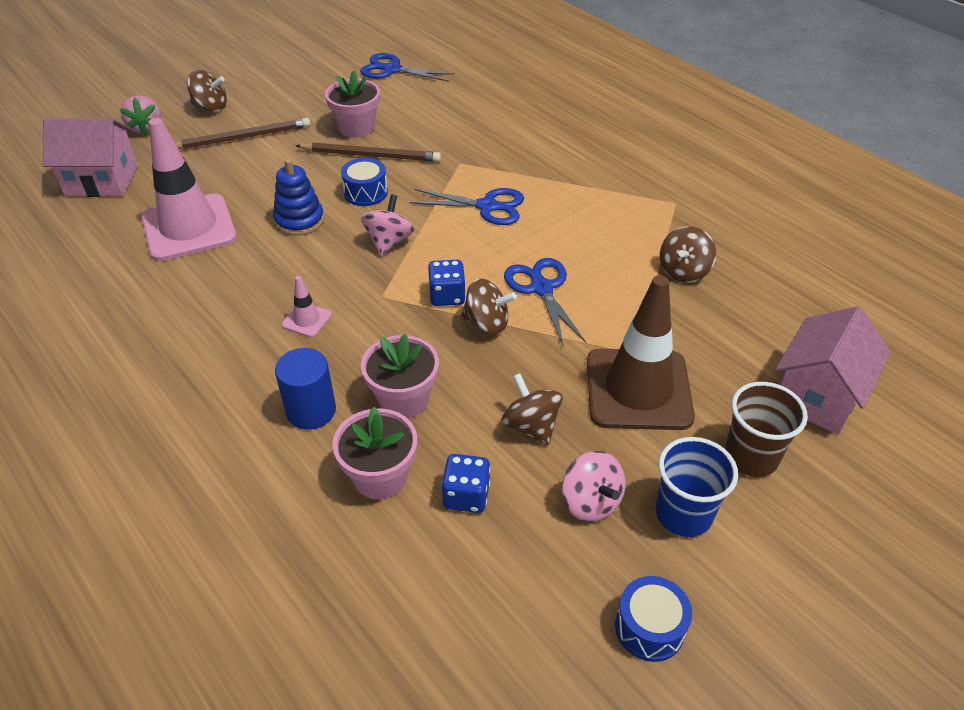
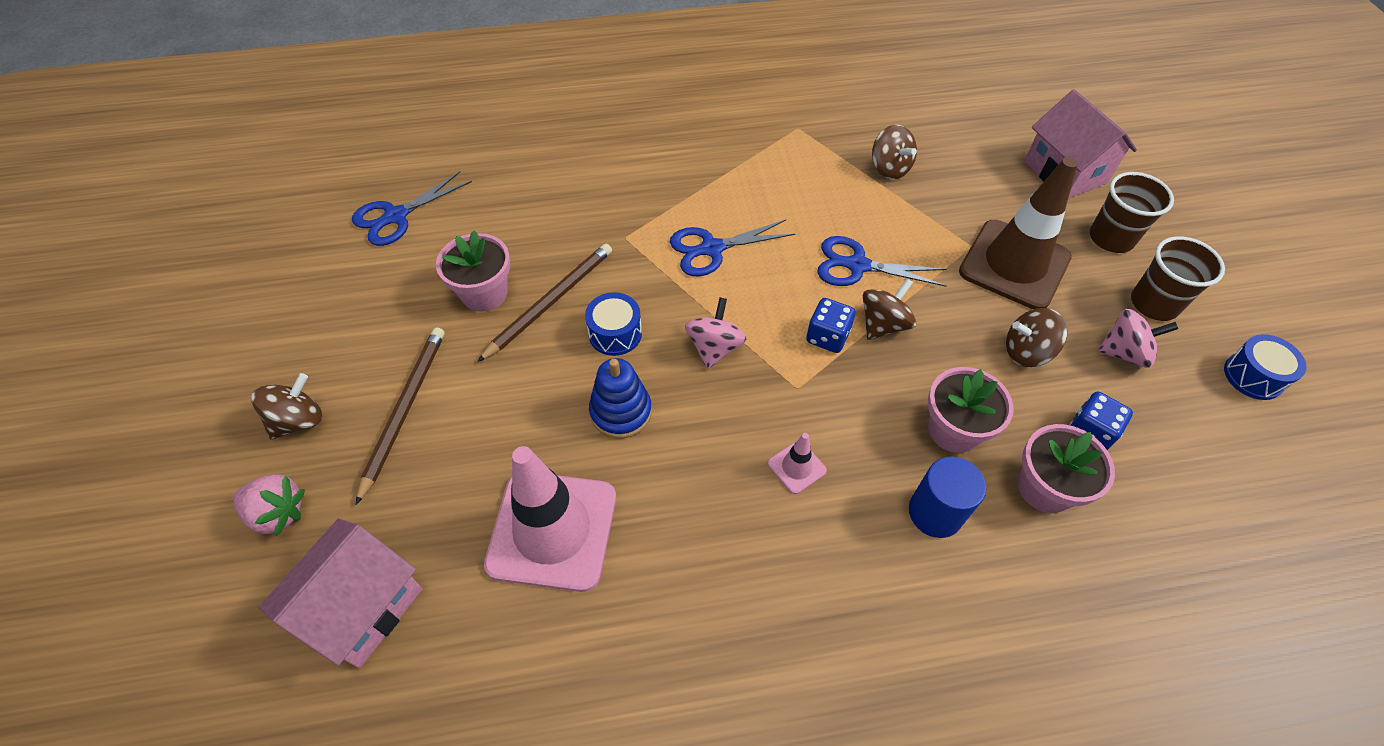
camera: 60 degrees left, 10 degrees up
(389, 242) = (714, 348): pink spinning top -> pink spinning top turned 60 degrees clockwise
(487, 206) = (712, 249): blue scissors -> blue scissors turned 150 degrees counterclockwise
(683, 514) = (1153, 304): blue cup -> brown cup

